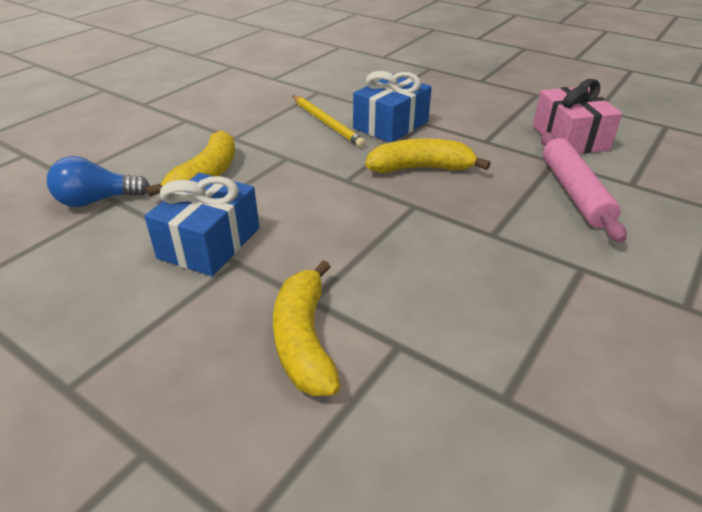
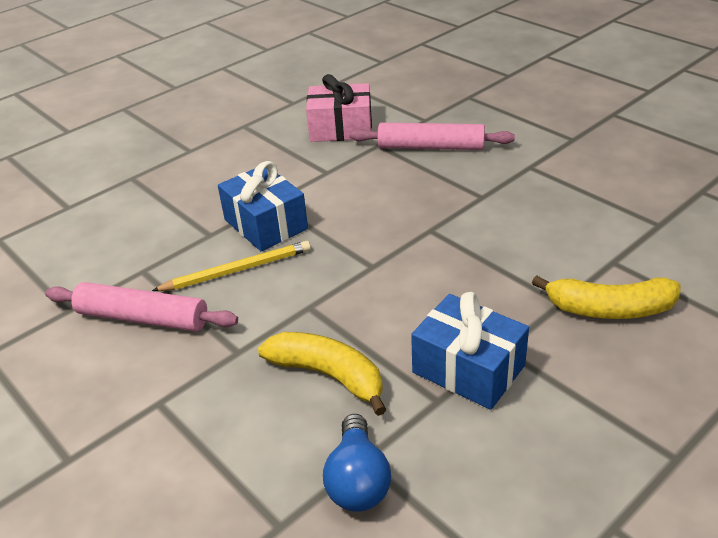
camera: 75 degrees left, 0 degrees up
(268, 101) = (143, 318): none -> pink rolling pin
(421, 168) = (366, 217): yellow banana -> none

